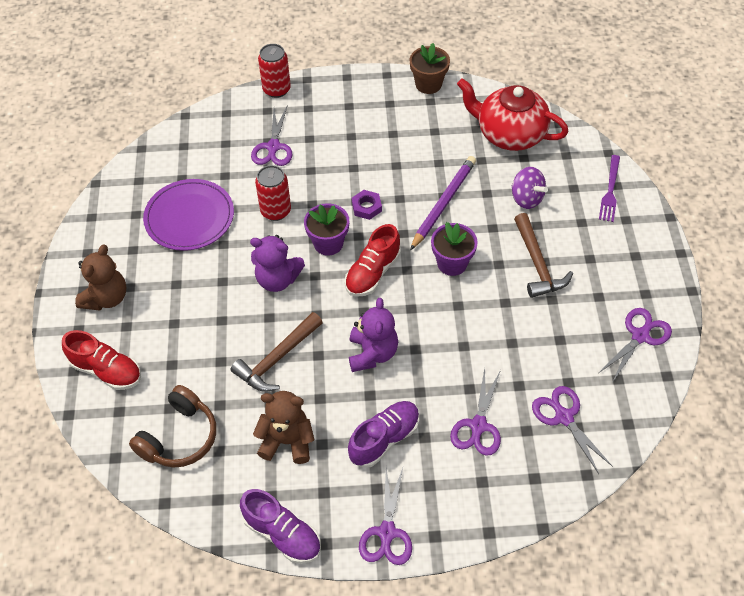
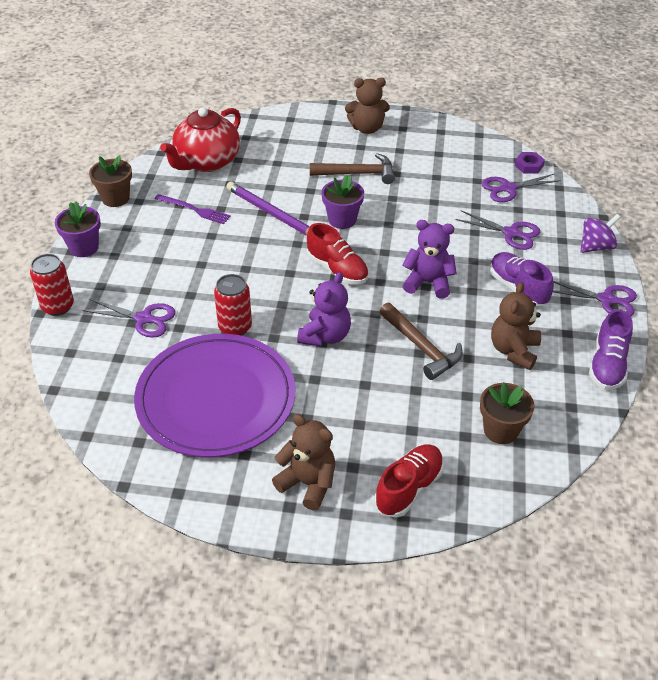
camera: 80 degrees left, 10 degrees down
(179, 437) = (501, 430): brown headphones -> brown flower pot
(189, 217) = (216, 398): purple plate -> purple plate, size x1.52
(282, 534) = (607, 365): purple shoe -> purple shoe turned 150 degrees clockwise
(328, 243) = (292, 294): purple flower pot -> purple flower pot (84, 247)
(366, 207) = (256, 262): purple nut -> purple nut (529, 166)
(526, 198) = (285, 166): purple spinning top -> purple spinning top (596, 247)
(610, 191) = (294, 123): purple fork -> purple fork (194, 210)
(629, 258) = (367, 128): none -> brown teddy bear
(640, 336) = (441, 138): purple scissors -> none

